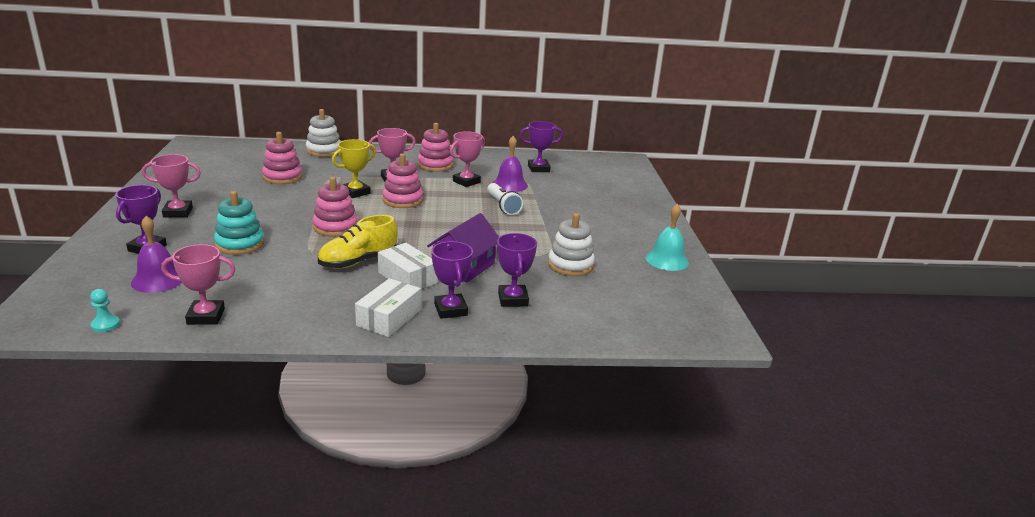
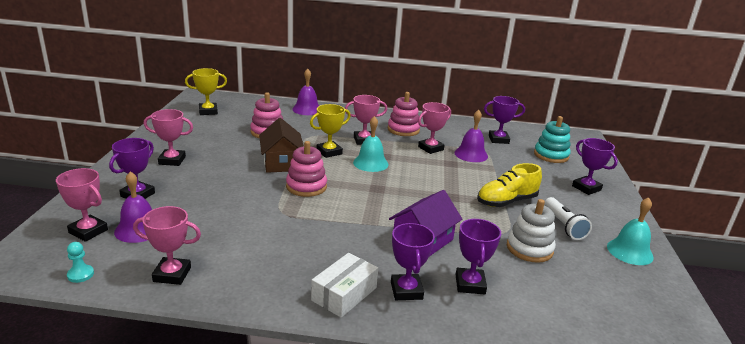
camera: 10 degrees right, 0 degrees up
(101, 286) = (88, 231): none -> pink trophy
(208, 160) = (208, 111): none -> yellow trophy
(240, 244) = (218, 197): turquoise stacking toy -> turquoise stacking toy (551, 155)
(304, 206) = (281, 162): none -> brown house
(324, 151) = (307, 109): white stacking toy -> purple bell
(358, 261) = (322, 225): yellow shoe -> yellow shoe (506, 201)
(402, 200) = (370, 163): pink stacking toy -> turquoise bell
(407, 278) = (367, 248): white box -> none
(502, 206) = (463, 176): white flashlight -> white flashlight (563, 225)
(628, 208) = (586, 188): none -> purple trophy

